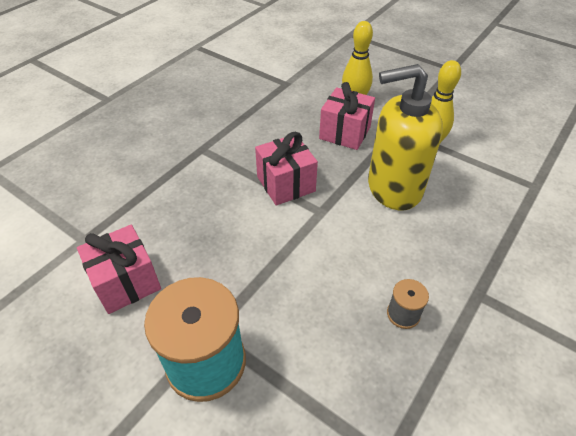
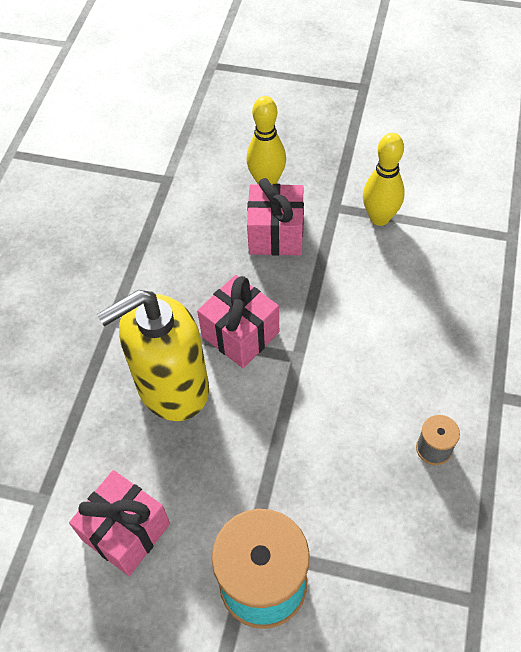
camera: 20 degrees left, 10 degrees up
(393, 188) = (364, 295): yellow soap dispenser -> yellow soap dispenser (172, 387)

